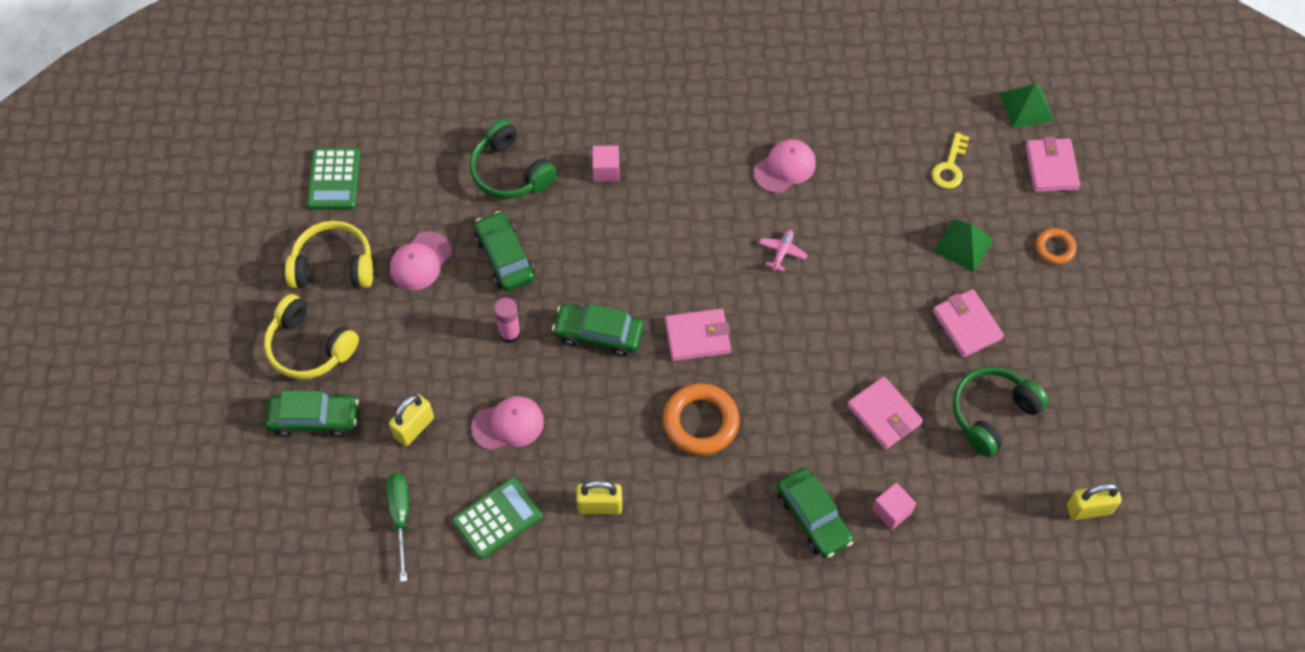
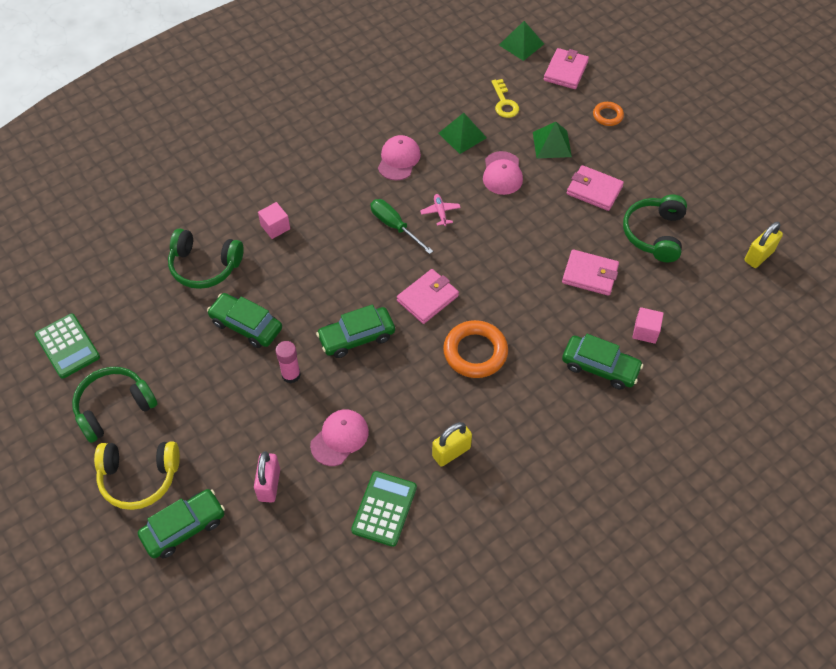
camera: 35 degrees left, 5 degrees down
(333, 266) = (114, 408): yellow headphones -> green headphones
(400, 518) = (309, 556): green screwdriver -> green screwdriver (394, 226)
(414, 427) = (269, 484): yellow padlock -> pink padlock
(420, 261) = (182, 365): pink cap -> pink cap (502, 173)
(874, 178) = (462, 135): none -> green pyramid
(1051, 167) = (565, 71): pink wallet -> pink wallet turned 60 degrees clockwise

